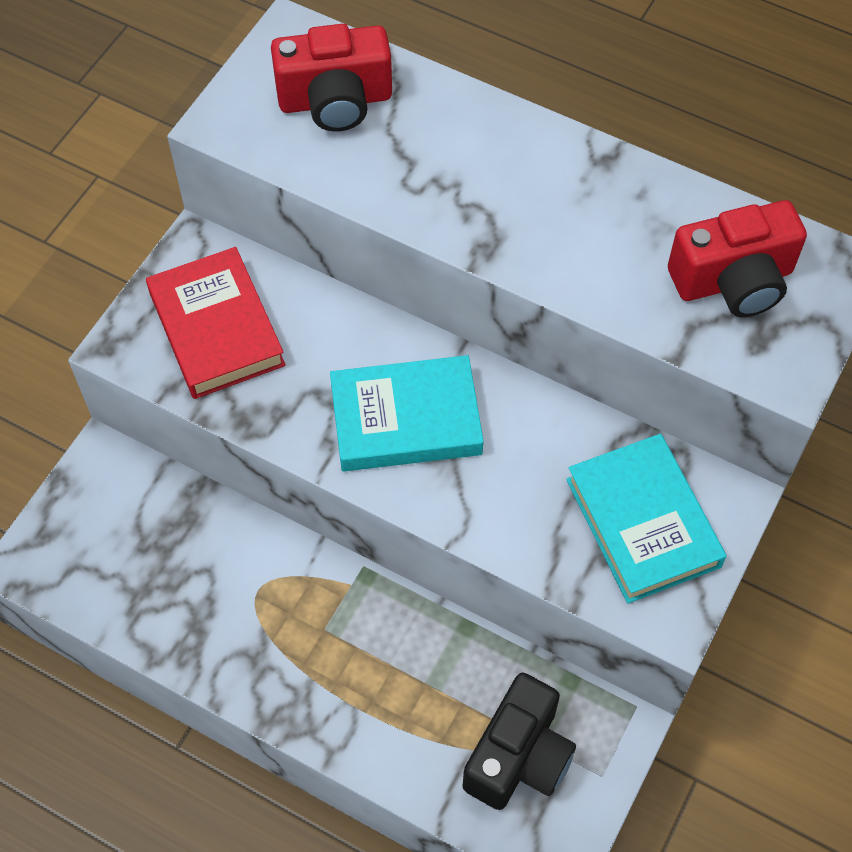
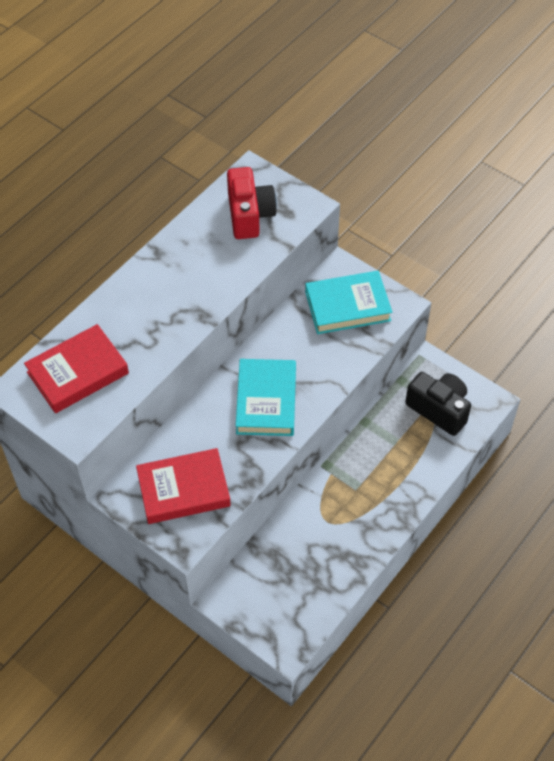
camera: 80 degrees left, 5 degrees down
(335, 101) = (78, 372): red camera -> red book

